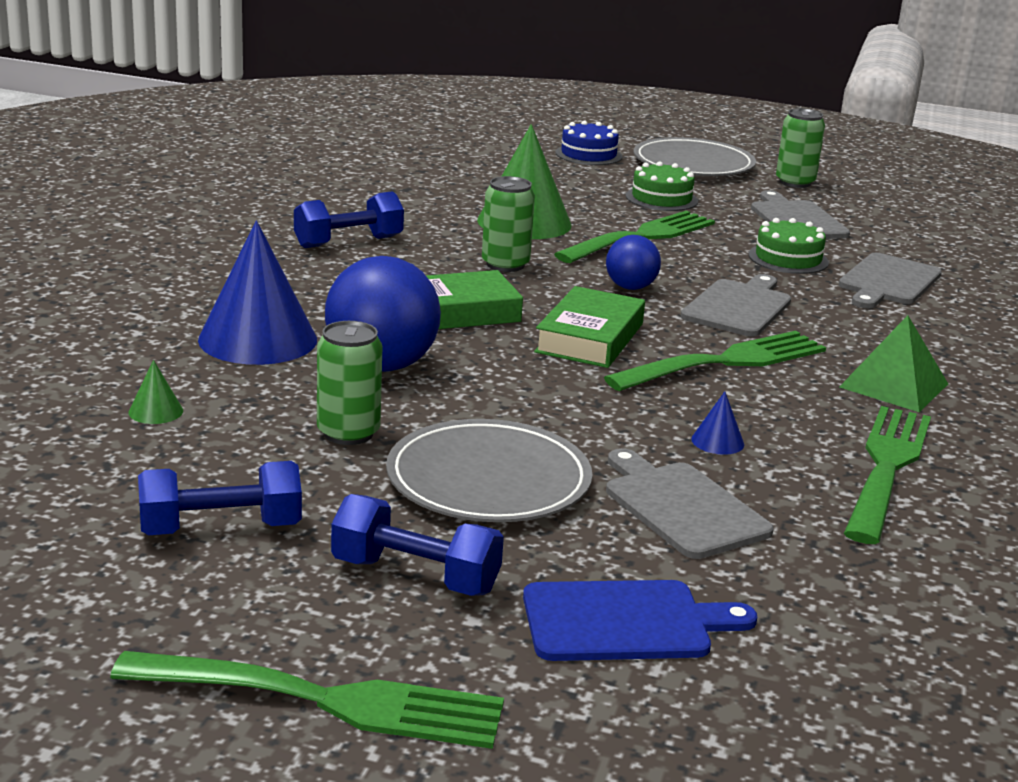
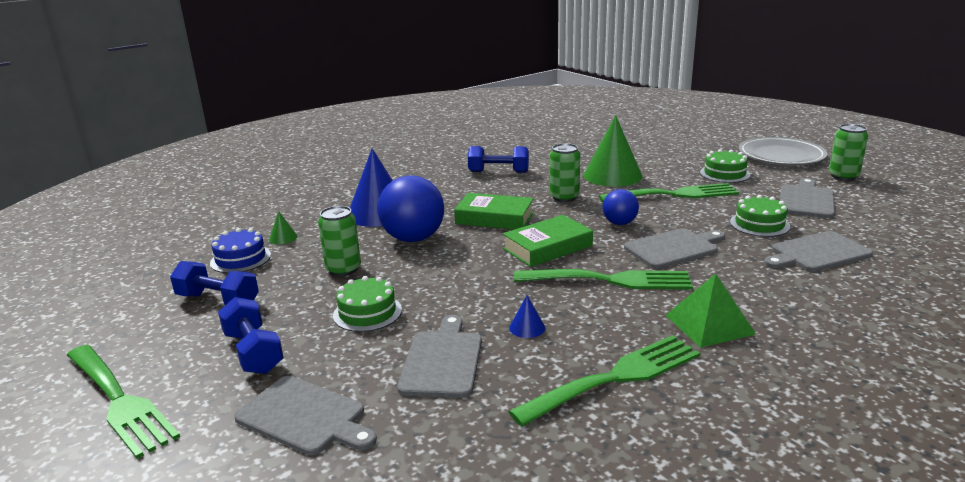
camera: 40 degrees right, 0 degrees up
(488, 480) = (367, 312): grey plate -> green cake
(588, 154) = (715, 142): blue cake -> blue cake (240, 259)
(625, 622) = (305, 417): blue cutting board -> grey cutting board

